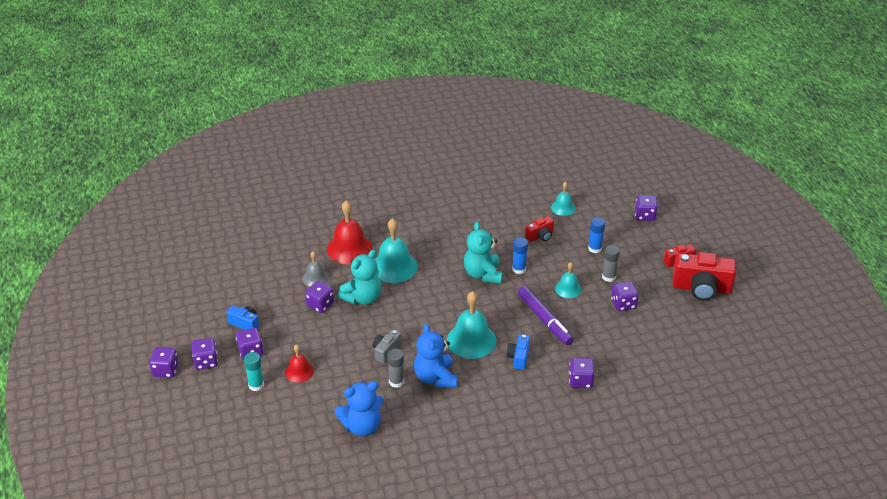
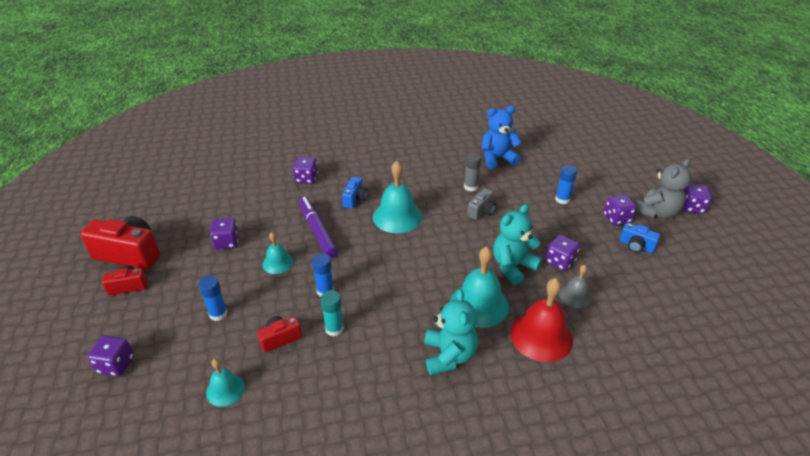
camera: 175 degrees left, 0 degrees up
(206, 362) = (657, 212): purple dice -> grey teddy bear
(256, 385) = (598, 191): turquoise glue stick -> turquoise glue stick (334, 329)
(299, 371) = (562, 199): red bell -> blue glue stick
(435, 378) = (435, 188): blue teddy bear -> none
(483, 274) = (370, 287): turquoise teddy bear -> turquoise teddy bear (449, 356)
(608, 277) = (223, 274): grey glue stick -> none

